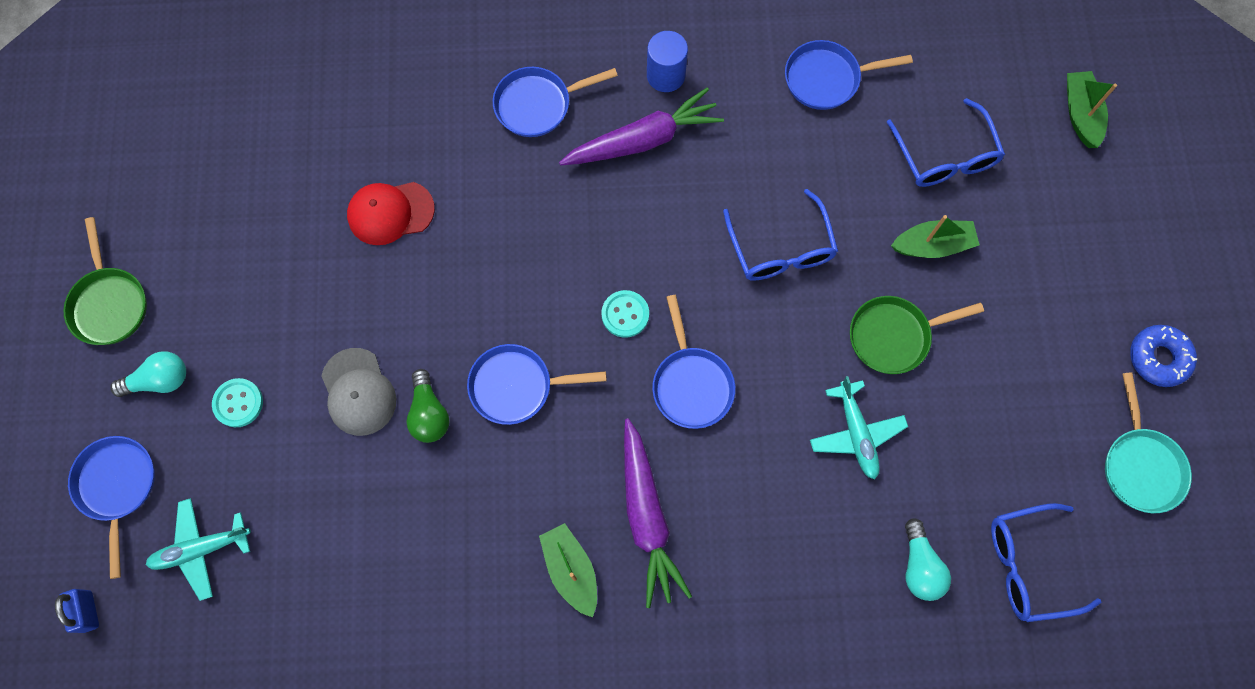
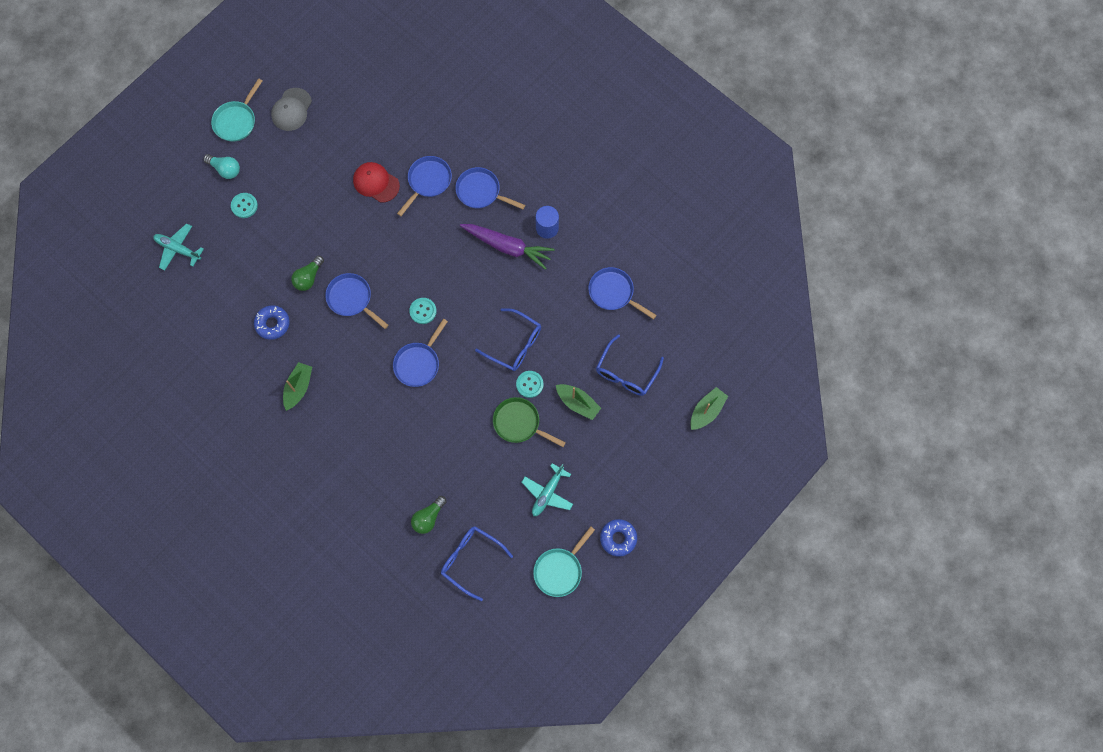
camera: 45 degrees right, 0 degrees up
(88, 611) = (118, 234): blue padlock -> none
(109, 303) = (236, 121): green pan -> turquoise pan
(117, 486) = (172, 196): blue pan -> blue pan (428, 181)
(358, 392) = (291, 244): grey cap -> grey cap (291, 109)
(444, 520) = (272, 324): none -> blue donut
(647, 516) = (347, 396): purple carrot -> none
(780, 247) = (514, 344): blue glasses -> blue glasses turned 90 degrees counterclockwise
(853, 277) = (529, 384): none -> turquoise button
(856, 433) = (461, 445): turquoise plane -> turquoise plane (547, 493)
(919, 566) = (428, 517): turquoise light bulb -> green light bulb

